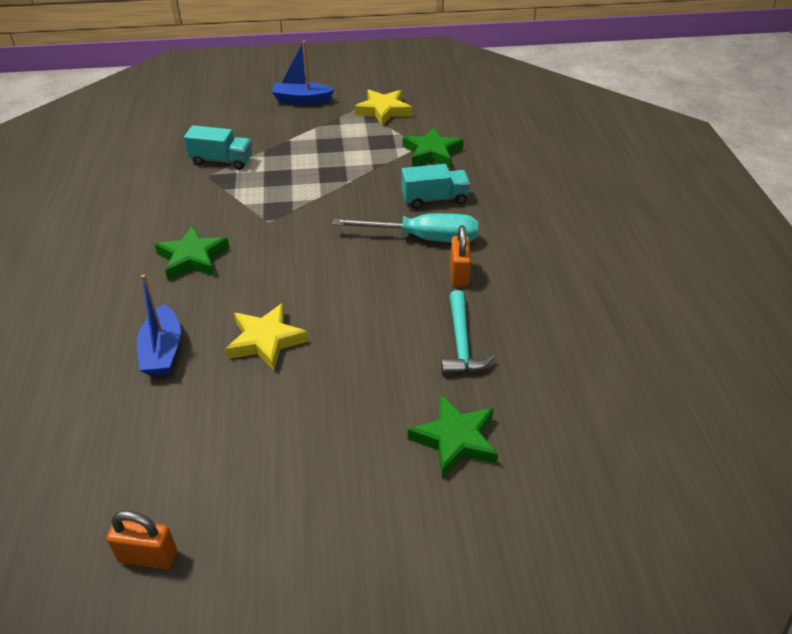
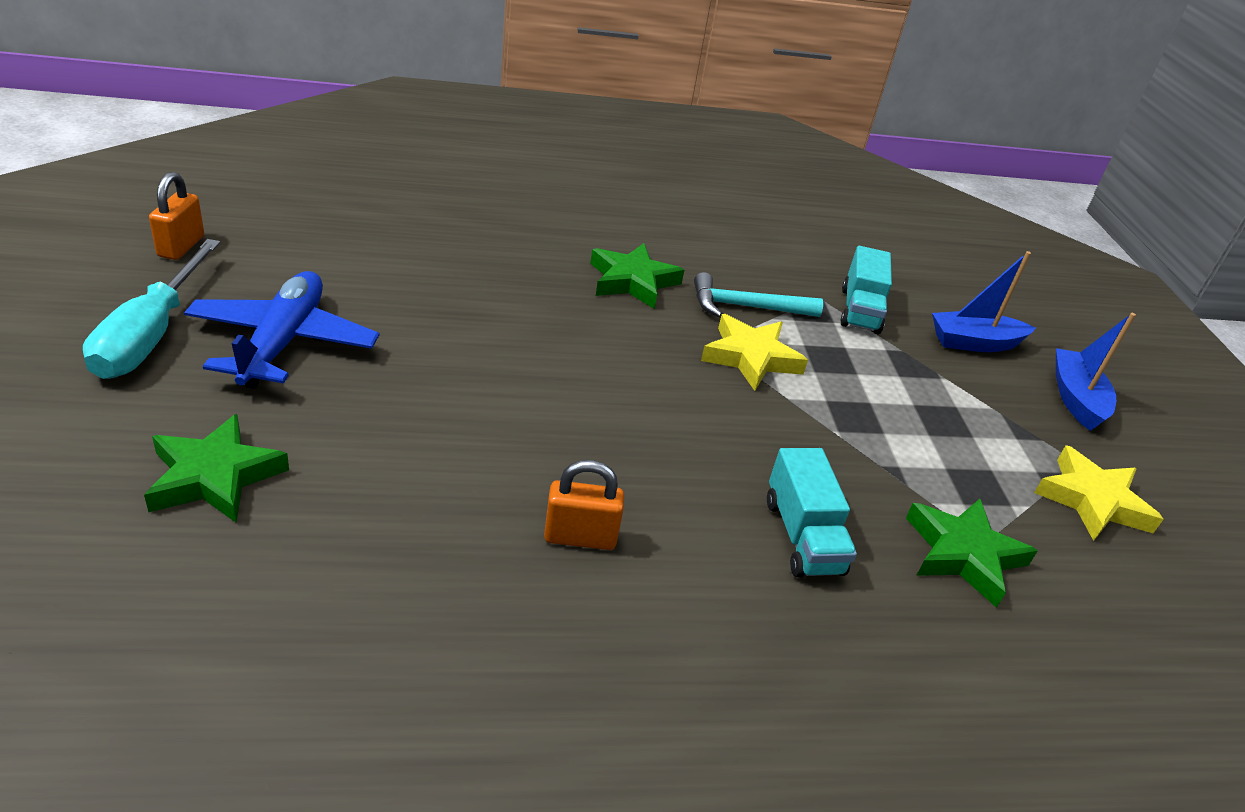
camera: 85 degrees right, 5 degrees down
(162, 351) = (464, 258): blue boat -> blue boat (974, 343)
(266, 340) = (463, 328): yellow star -> yellow star (751, 357)
(298, 440) = (283, 342): none -> blue plane
(423, 238) = (681, 504): turquoise screwdriver -> turquoise screwdriver (151, 335)
(461, 343) = (409, 513): turquoise hammer -> turquoise hammer (747, 307)

